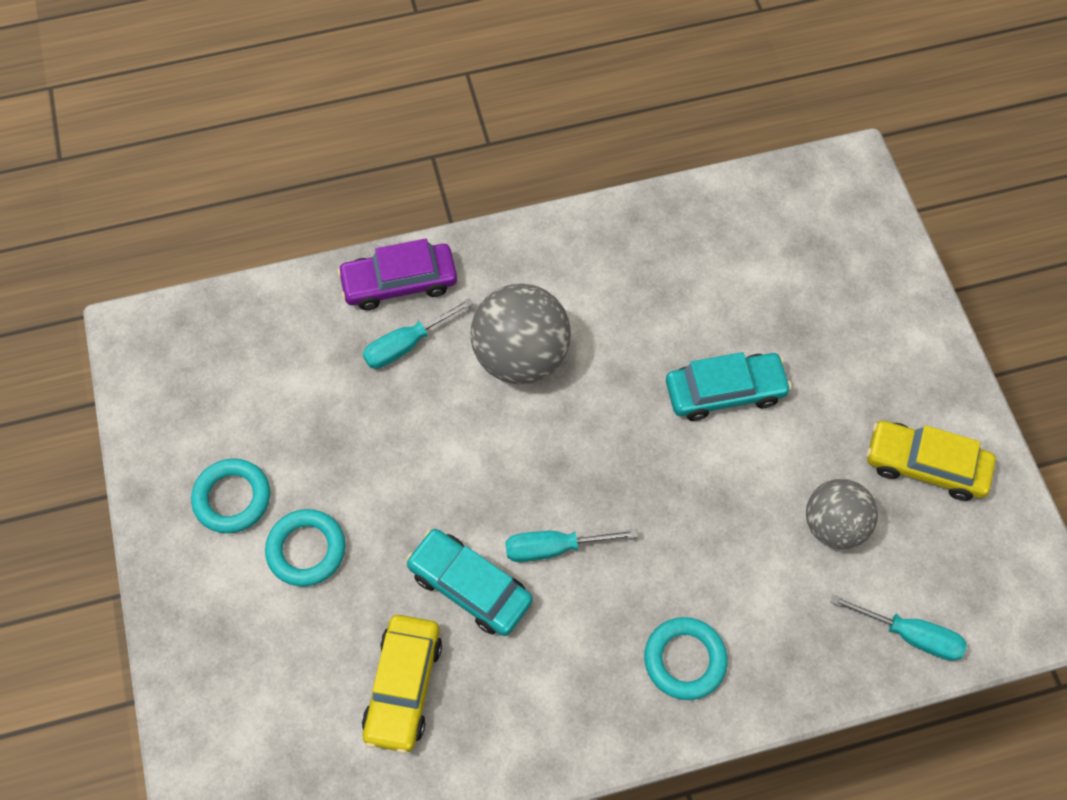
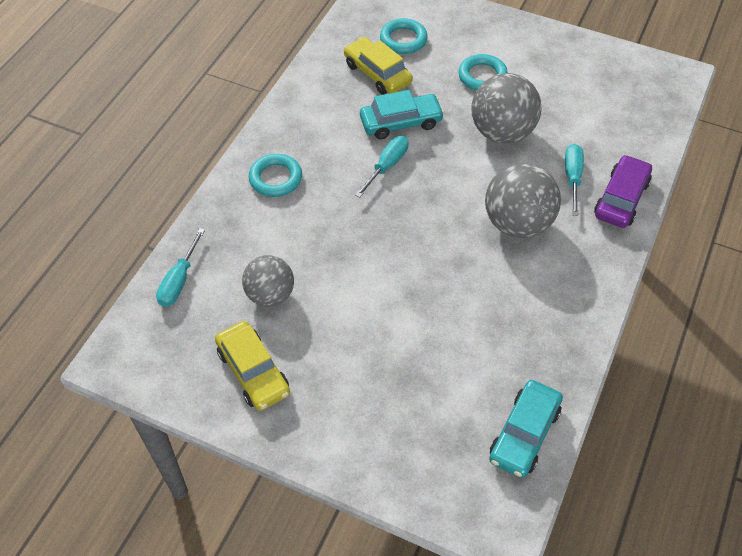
camera: 130 degrees right, 10 degrees down
(232, 498) = (538, 65): turquoise ring -> turquoise ring (403, 40)
(392, 460) = (502, 132): none -> grey ball
(725, 392) = (401, 305): turquoise car -> turquoise car (524, 434)
(911, 635) = (179, 281): turquoise screwdriver -> turquoise screwdriver turned 45 degrees counterclockwise
(925, 465) = (253, 372): yellow car -> yellow car turned 90 degrees clockwise

